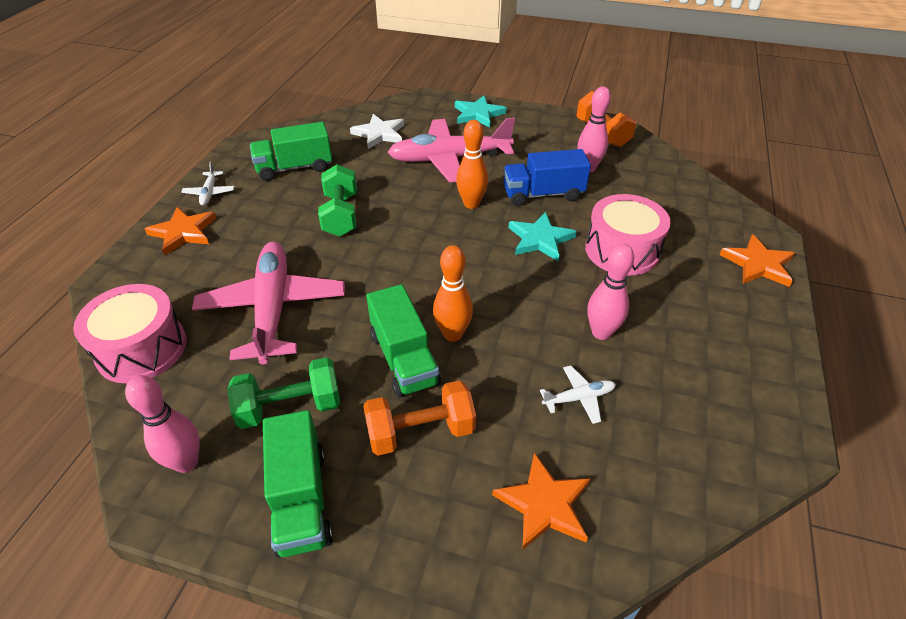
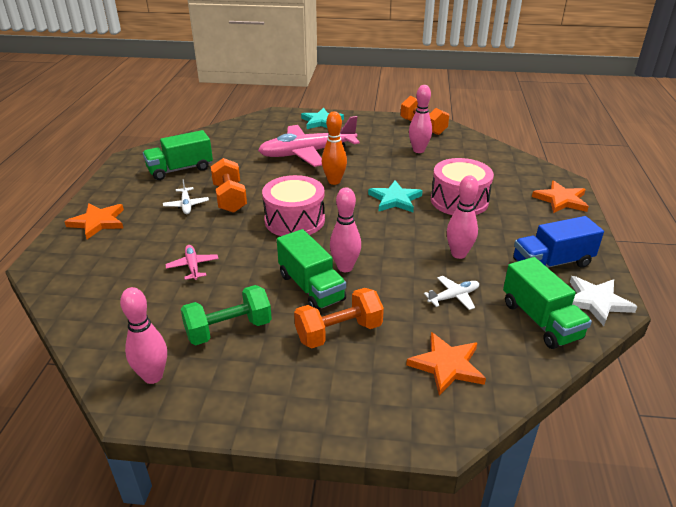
camera: 10 degrees left, 10 degrees down
(142, 349) = (88, 305): pink drum -> pink drum (294, 220)
(210, 193) = (112, 193): white plane -> white plane (186, 205)
(273, 309) = (193, 266): pink plane -> pink plane, size x0.42
(301, 499) = (257, 388): green truck -> green truck (540, 320)
(341, 215) = (230, 198): green dumbbell -> orange dumbbell
(379, 134) = (245, 141): white star -> white star (596, 302)
(452, 334) = (345, 267): orange bowling pin -> pink bowling pin
(543, 194) = (388, 170): blue truck -> blue truck (552, 263)

